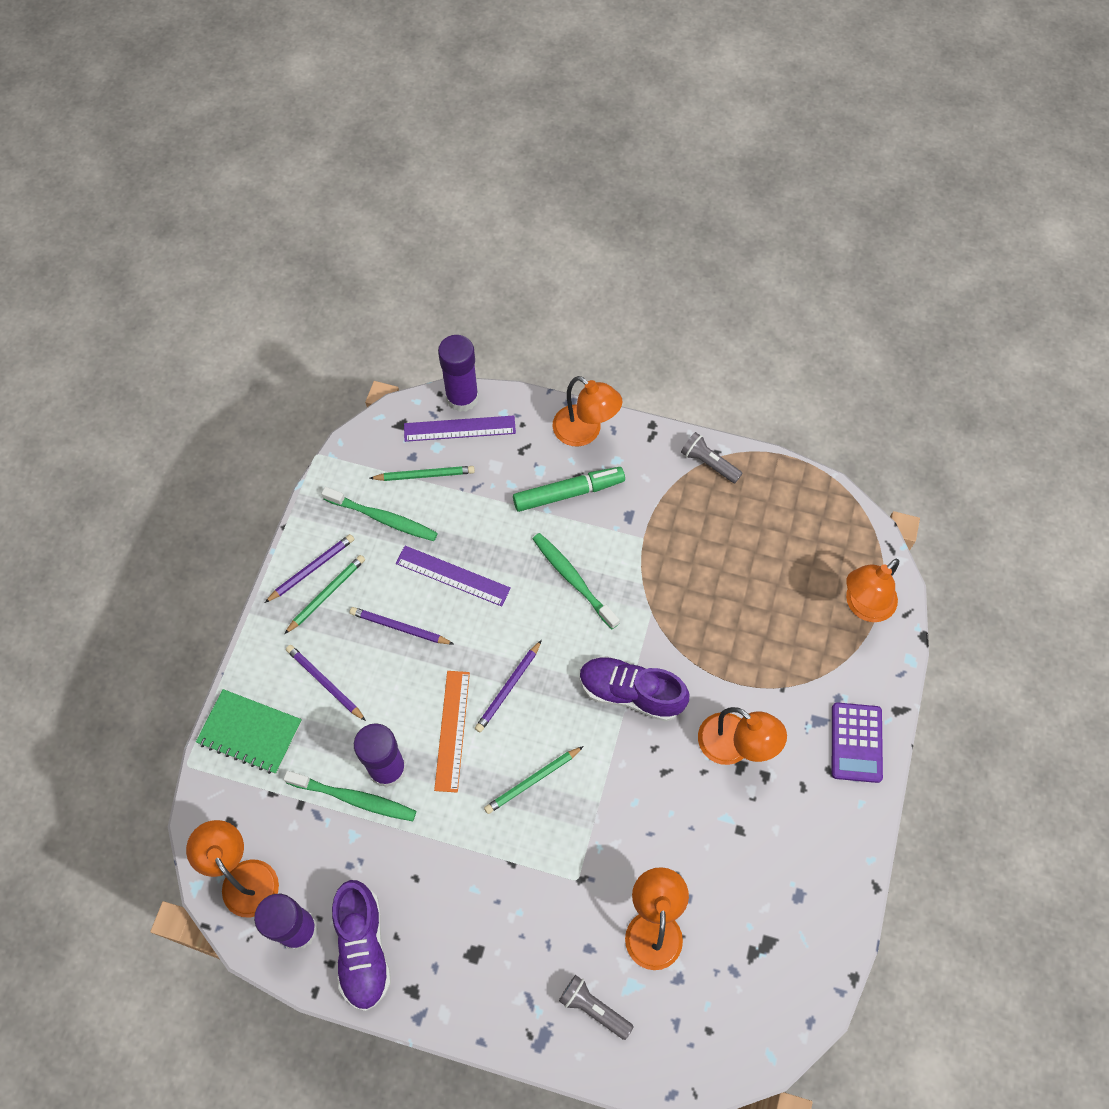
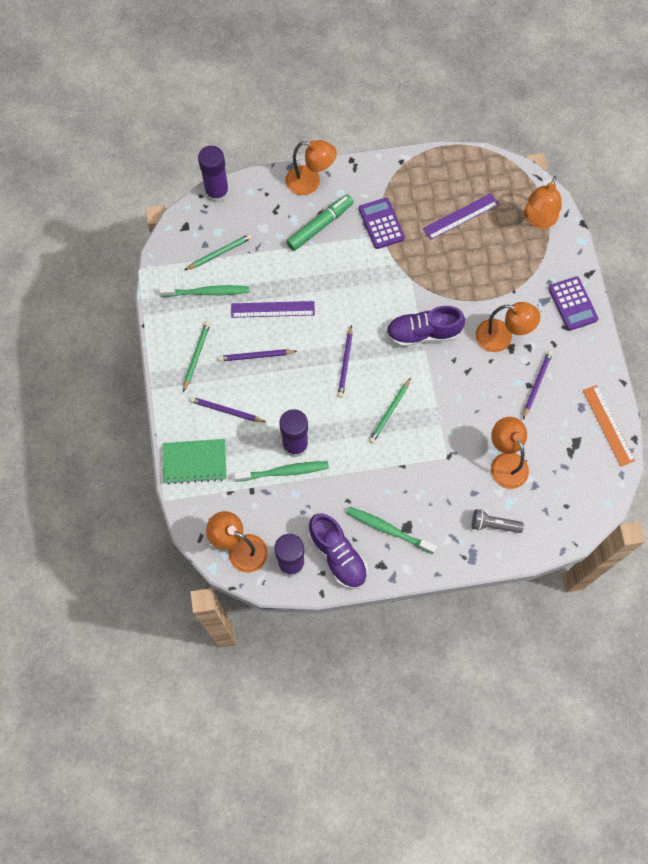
camera: 25 degrees left, 5 degrees up
(312, 569) = (177, 344): purple pencil -> purple pencil (536, 384)
(452, 730) = (324, 404): orange ruler -> orange ruler (608, 425)
(459, 429) = (226, 213): purple ruler -> purple ruler (460, 216)
(573, 580) = (351, 279): green toothbrush -> green toothbrush (388, 530)
(649, 523) = (381, 223): none -> purple calculator
(708, 463) = (400, 170): grey flashlight -> none

